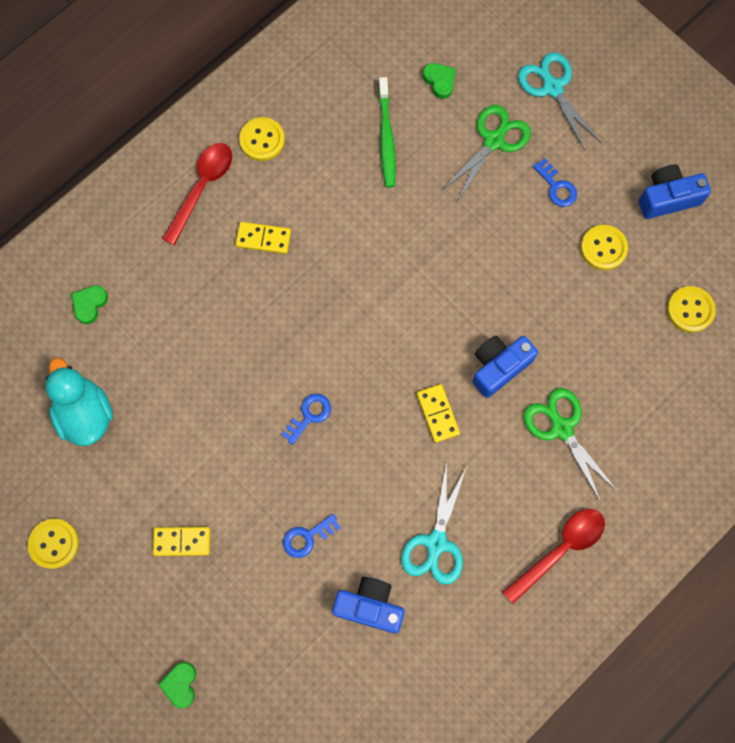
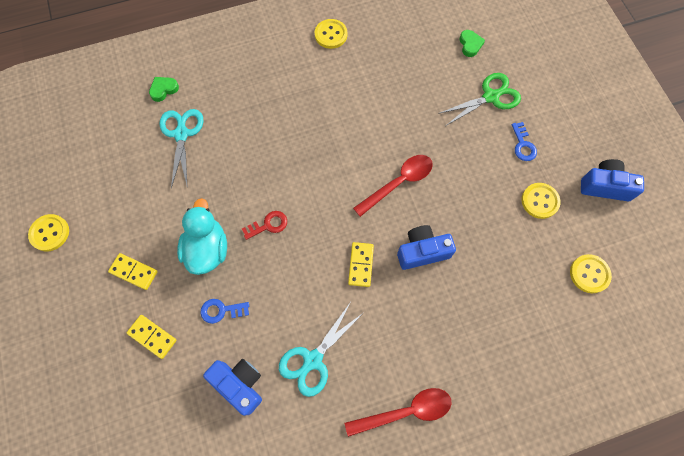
camera: 25 degrees right, 5 degrees down
(85, 414) = (120, 157): turquoise duck -> turquoise duck (207, 249)
(180, 684) = (74, 375): green heart -> none
(202, 188) = (276, 48): red spoon -> red spoon (398, 183)
(263, 238) = (299, 95): yellow domino -> yellow domino (152, 336)
(309, 415) = (268, 225): blue key -> red key
(386, 137) = (415, 65): green toothbrush -> none
(552, 88) = (549, 79): turquoise scissors -> turquoise scissors (181, 134)
(561, 428) = (449, 318): green scissors -> none

